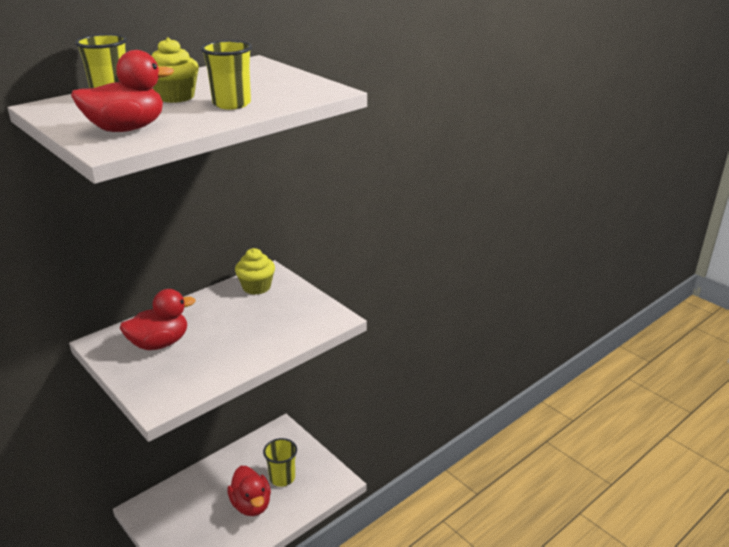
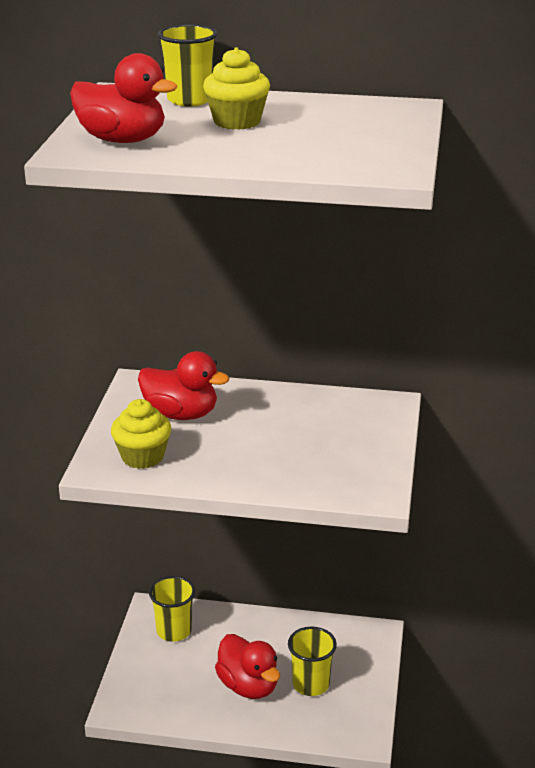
camera: 50 degrees right, 0 degrees up
(232, 104) = (263, 149): yellow cup -> yellow cup (174, 631)
(251, 505) = (248, 686): red duck -> red duck turned 60 degrees counterclockwise
(256, 287) = (352, 411): yellow cupcake -> yellow cupcake (142, 457)

